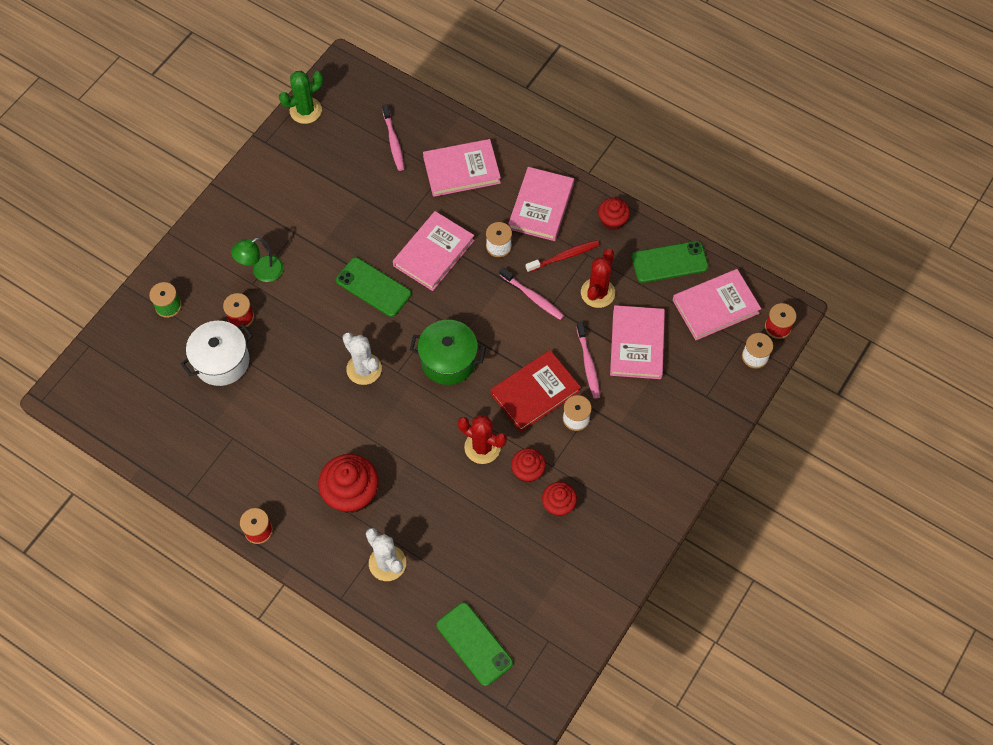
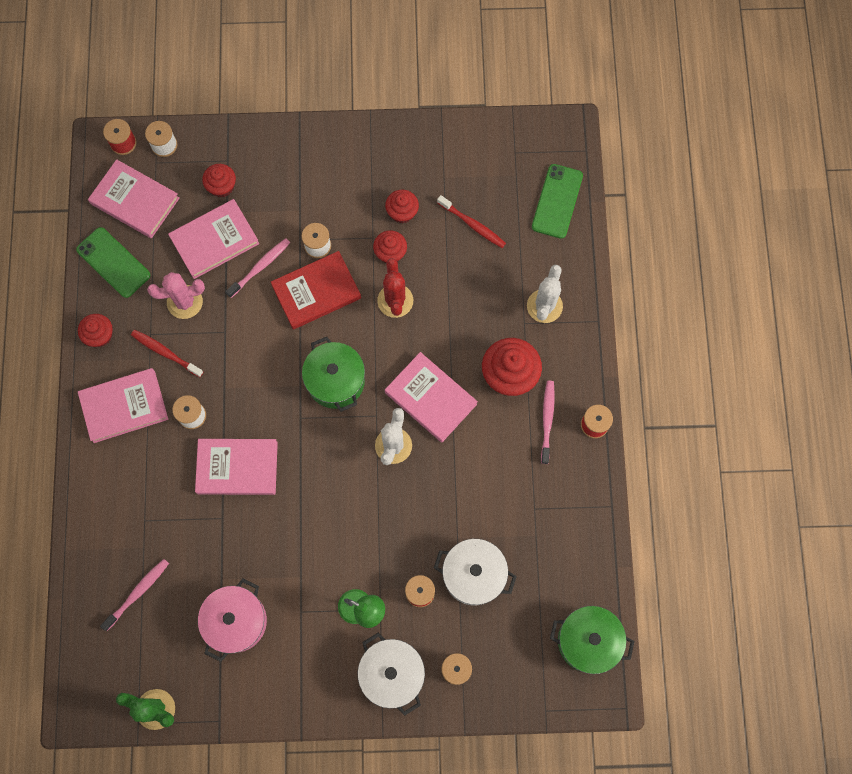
camera: 125 degrees left, 10 degrees up
(108, 407) = (588, 641): none -> green pot
(202, 263) = (392, 674): none -> white pot
(322, 189) = (236, 621): none -> pink pot
(373, 287) = (308, 496): green phone -> none
(461, 170) = (130, 505): pink book -> pink book (430, 398)
(505, 555) = (472, 225): none -> red toothbrush
(533, 297) = (225, 352): pink toothbrush -> pink toothbrush (547, 420)
(535, 392) = (316, 292): red book -> red book turned 45 degrees counterclockwise
(597, 293) = (185, 302): red cactus -> pink cactus
(684, 378) = (222, 186): none -> red cupcake

